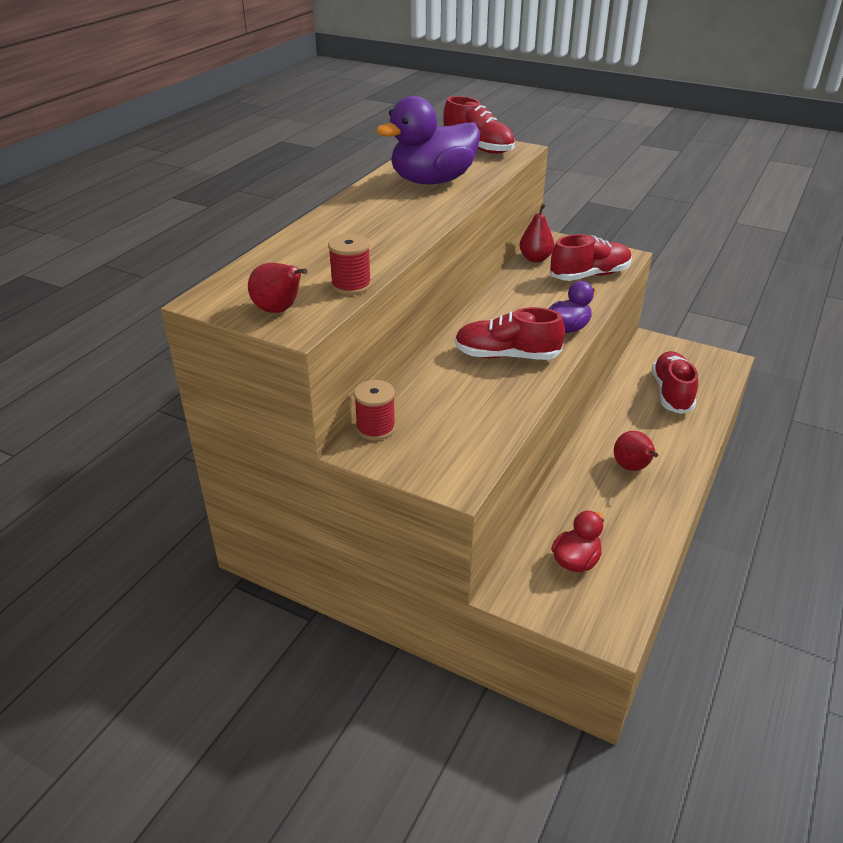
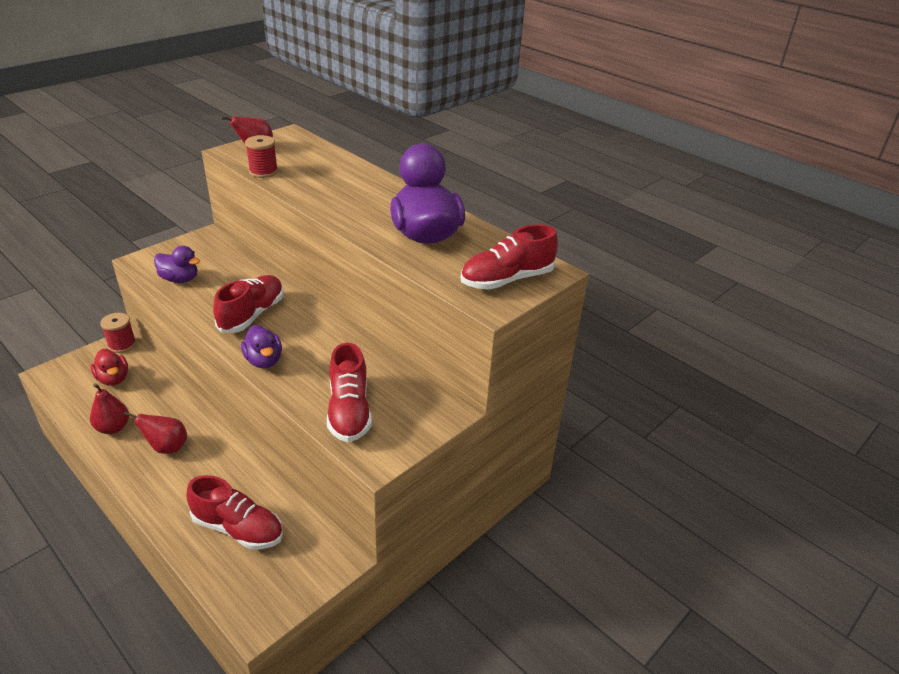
camera: 105 degrees right, 0 degrees up
(375, 428) = (220, 244): red spool -> red spool (122, 345)
(478, 430) = (180, 279): none -> purple duck
(535, 259) = (408, 384): red pear -> red pear (113, 428)

